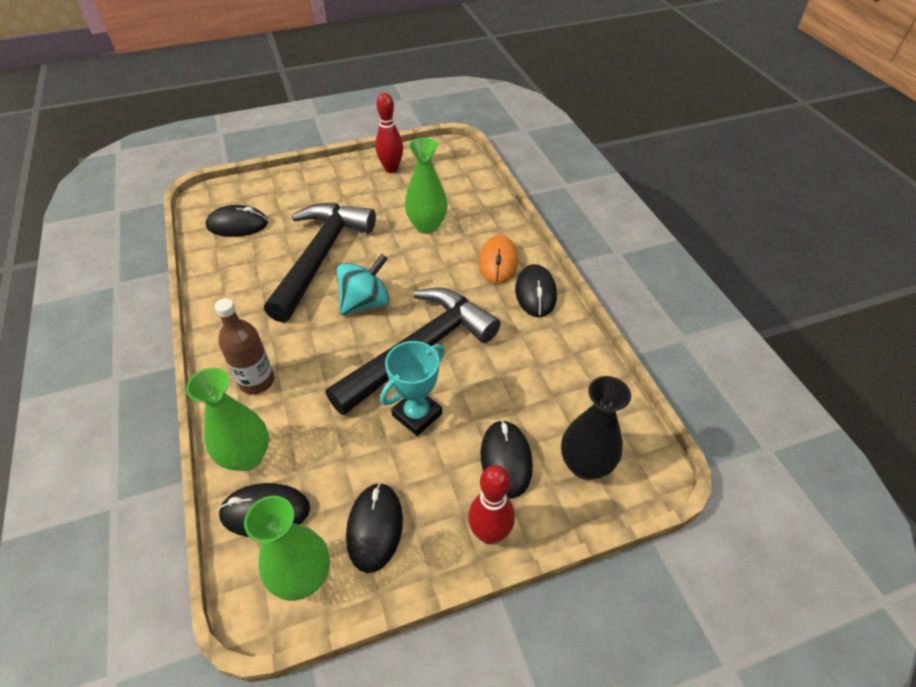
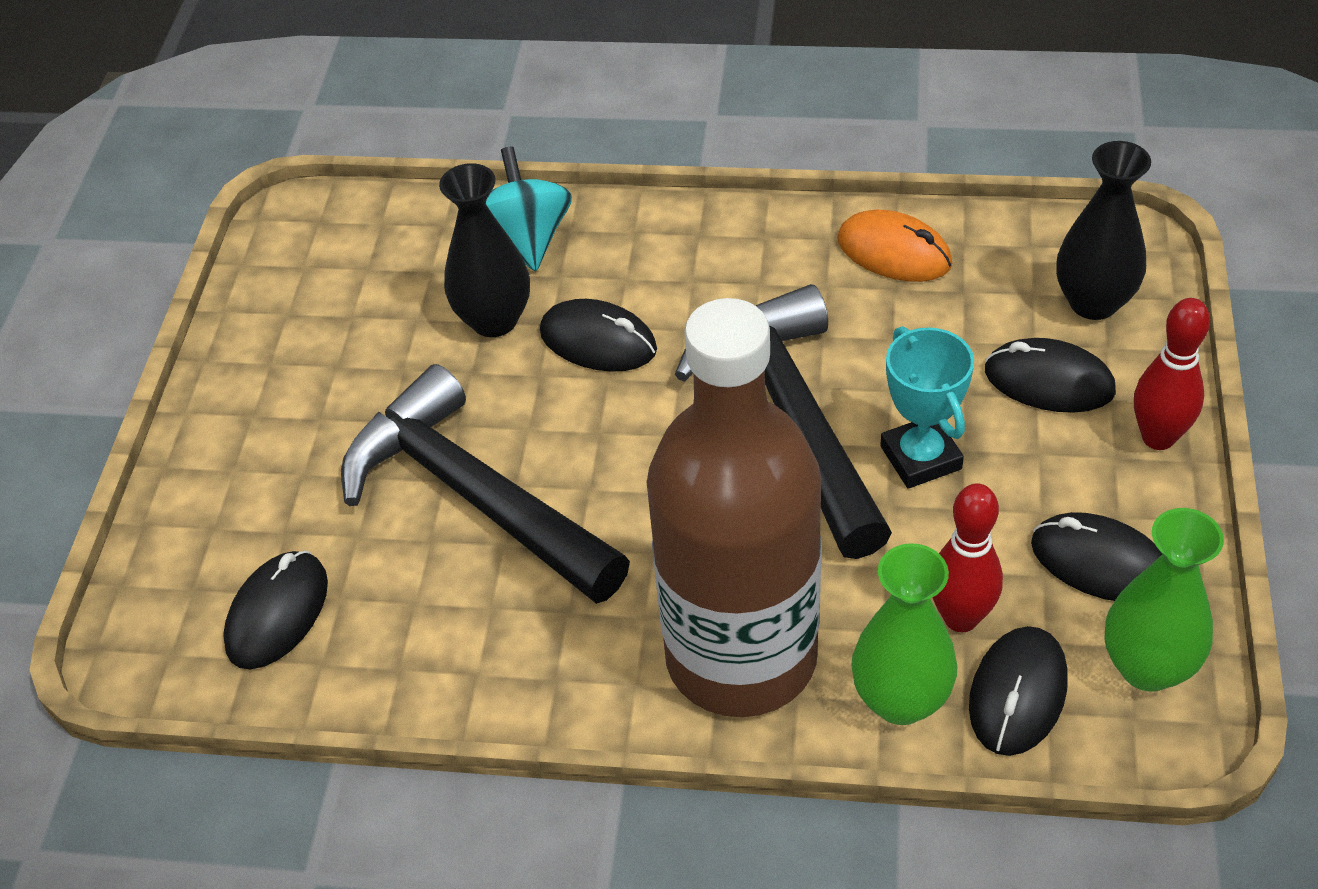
camera: 60 degrees left, 0 degrees up
(257, 381) = (741, 657): brown bottle -> brown bottle, size x2.23
(365, 302) = (638, 459): turquoise spinning top -> turquoise spinning top (526, 240)
(391, 169) = (284, 323): red bowling pin -> red bowling pin (960, 618)
(427, 226) = (494, 320): green vase -> black vase
(498, 262) = (650, 257): orange mouse -> orange mouse (894, 252)
(535, 293) = (750, 238): black mouse -> black mouse (598, 341)

